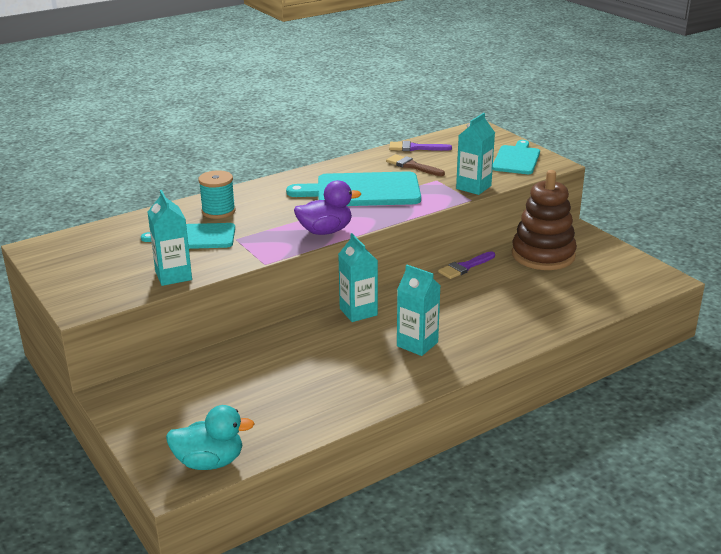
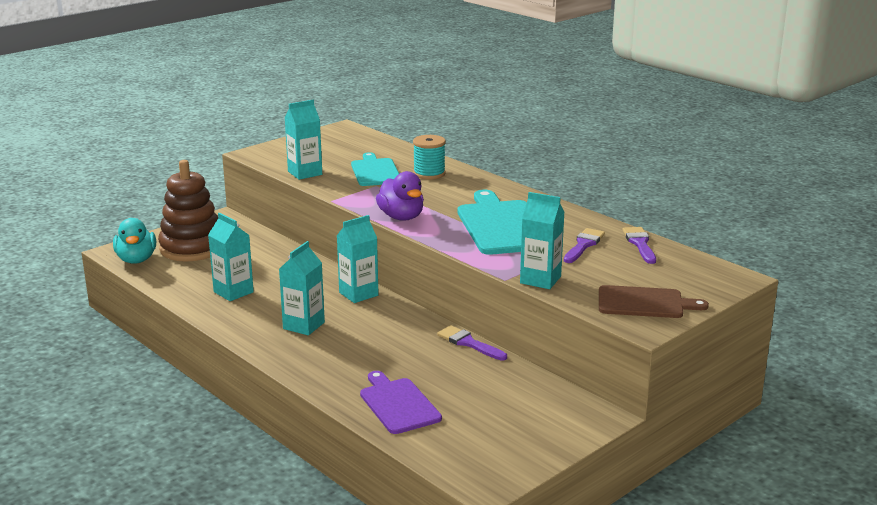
camera: 80 degrees right, 5 degrees down
(329, 386) = (233, 292): none -> turquoise carton
(412, 166) = (583, 245): brown brush -> purple brush
(516, 159) = (644, 303): turquoise cutting board -> brown cutting board
(543, 255) = (518, 391): brown stacking toy -> brown stacking toy (192, 248)
(562, 304) = (398, 404): none -> purple cutting board

